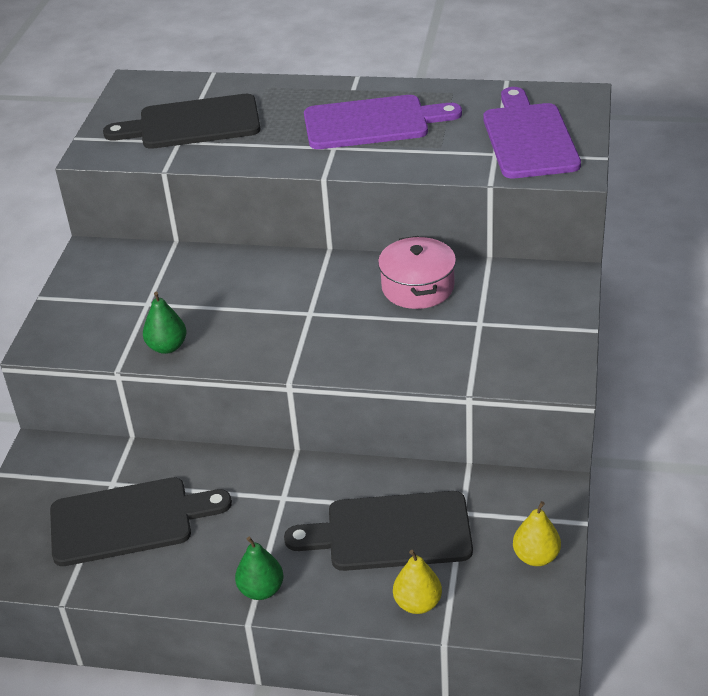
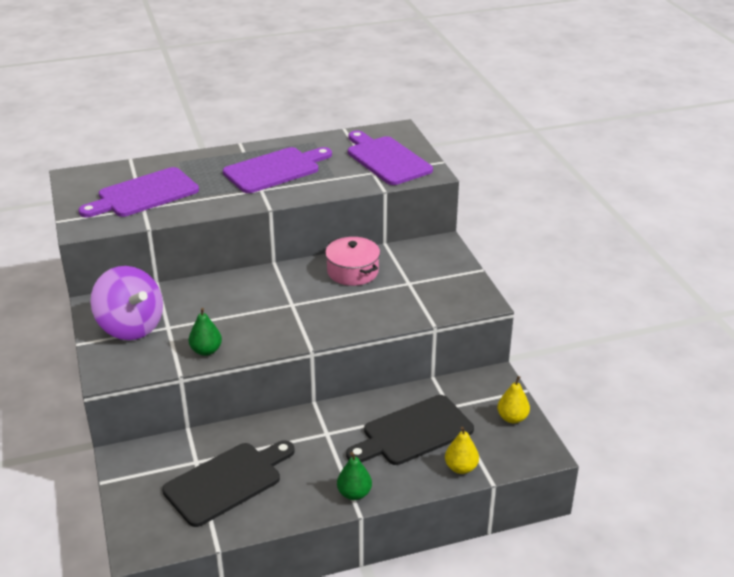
camera: 30 degrees left, 5 degrees down
(108, 291) = (131, 327): none -> purple spinning top
(193, 123) = (144, 194): black cutting board -> purple cutting board

